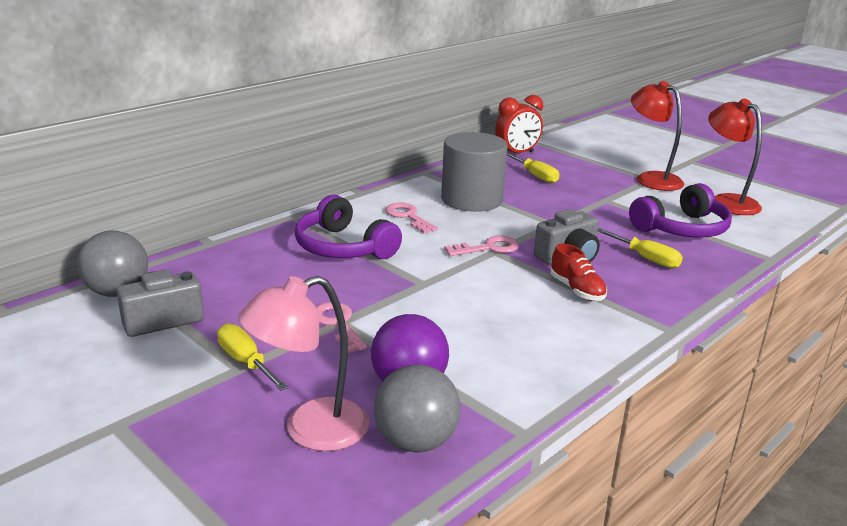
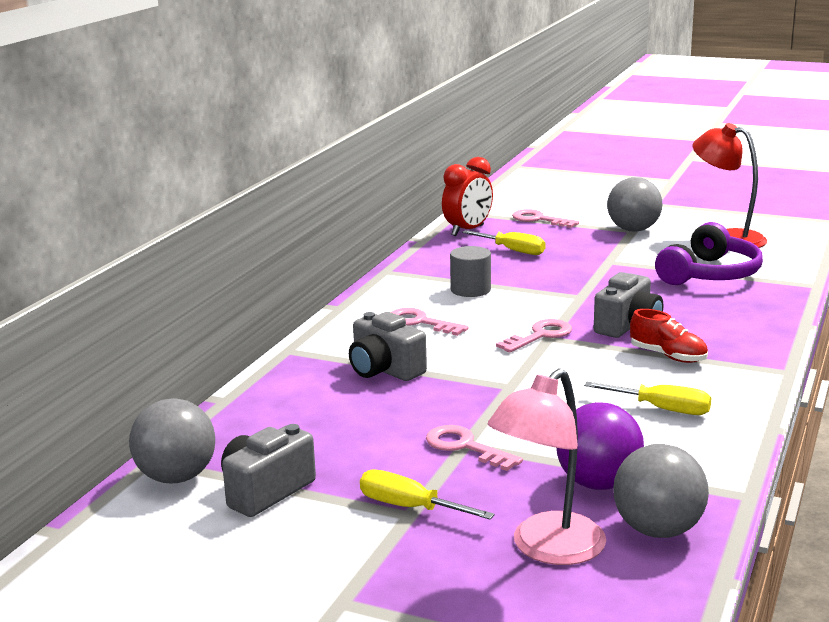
camera: 20 degrees left, 5 degrees down
(343, 247) = (384, 370): purple headphones -> grey camera
(471, 200) = (470, 290): grey cylinder -> grey cylinder, size x0.54
(581, 156) = (539, 219): none -> pink key
(646, 258) = (704, 311): yellow screwdriver -> yellow screwdriver (662, 409)
(651, 179) = (633, 230): red lamp -> grey ball

